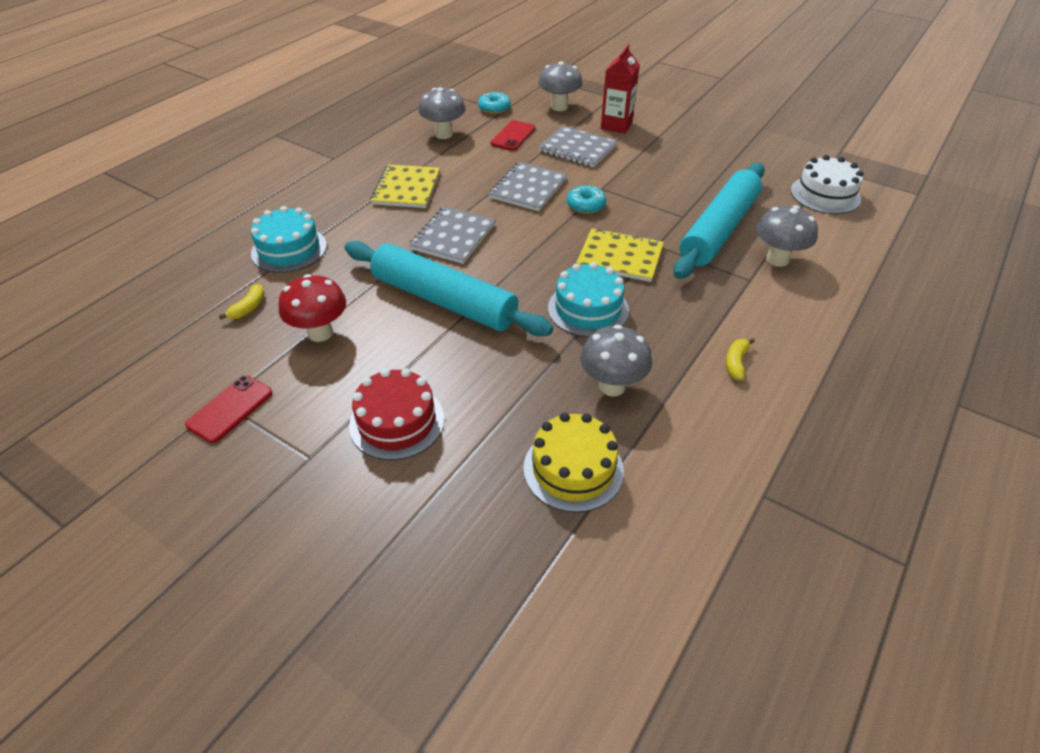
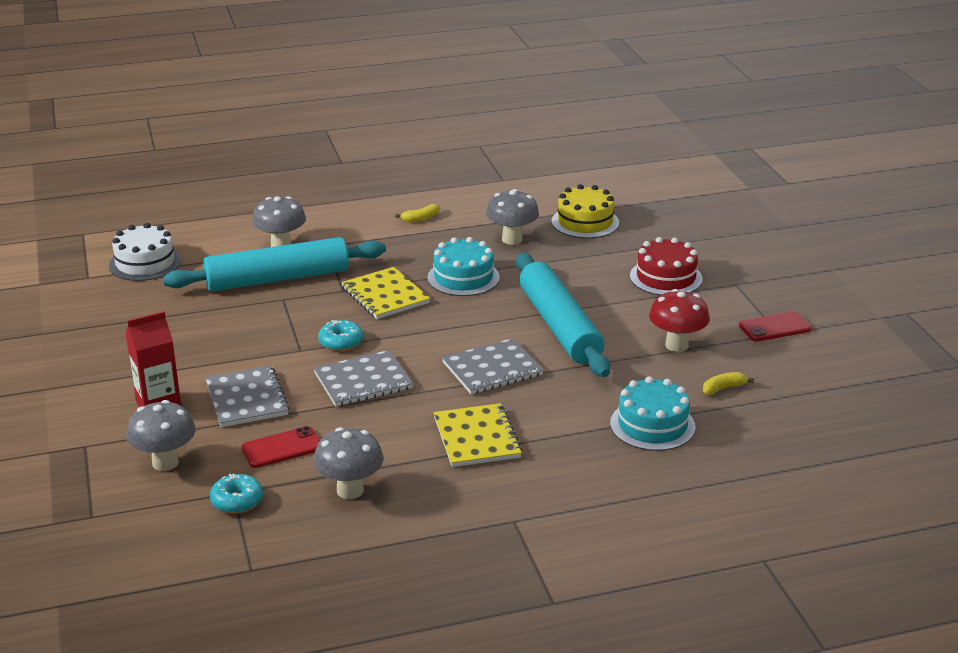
camera: 140 degrees left, 15 degrees down
(406, 188) = (477, 438): yellow notebook -> yellow notebook turned 60 degrees counterclockwise

